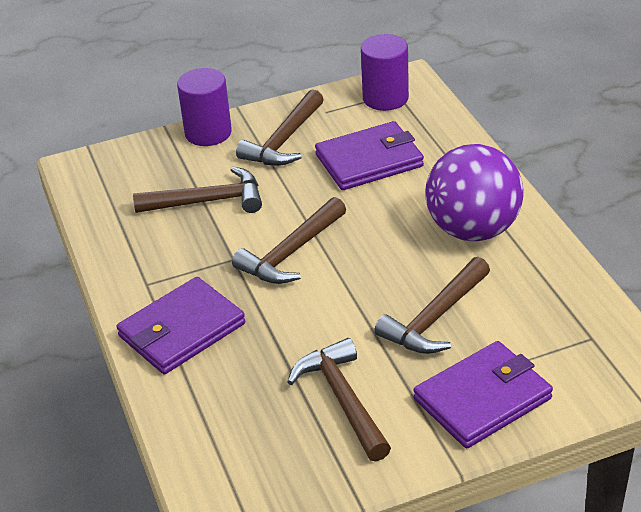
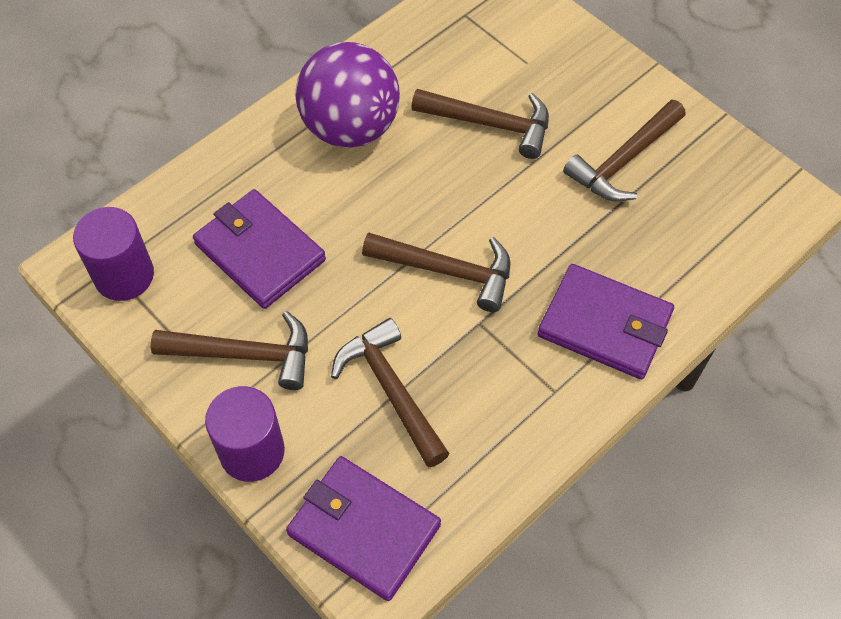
camera: 115 degrees left, 20 degrees up
(482, 398) = (571, 67): purple wallet -> purple wallet (363, 529)

